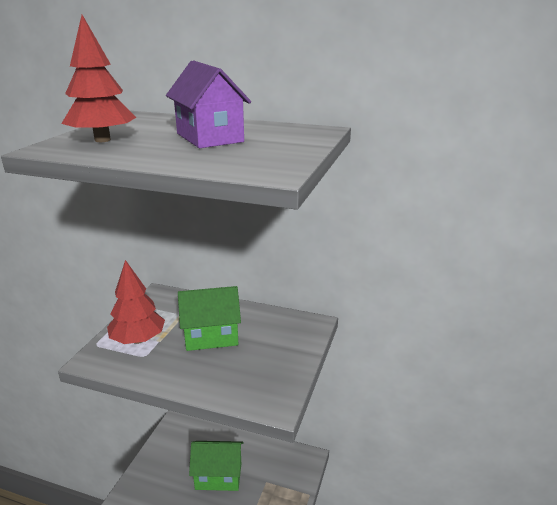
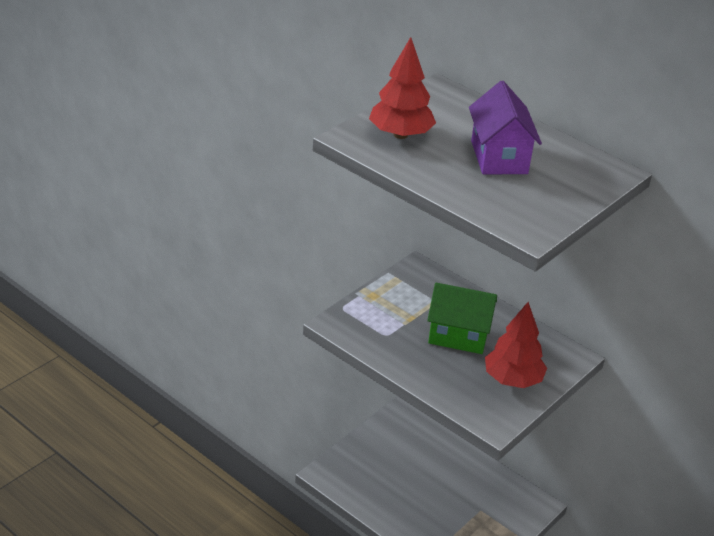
camera: 20 degrees right, 10 degrees up
(138, 340) = (384, 316): red tree -> red tree (512, 380)
(218, 476) = (430, 486): green house -> none

